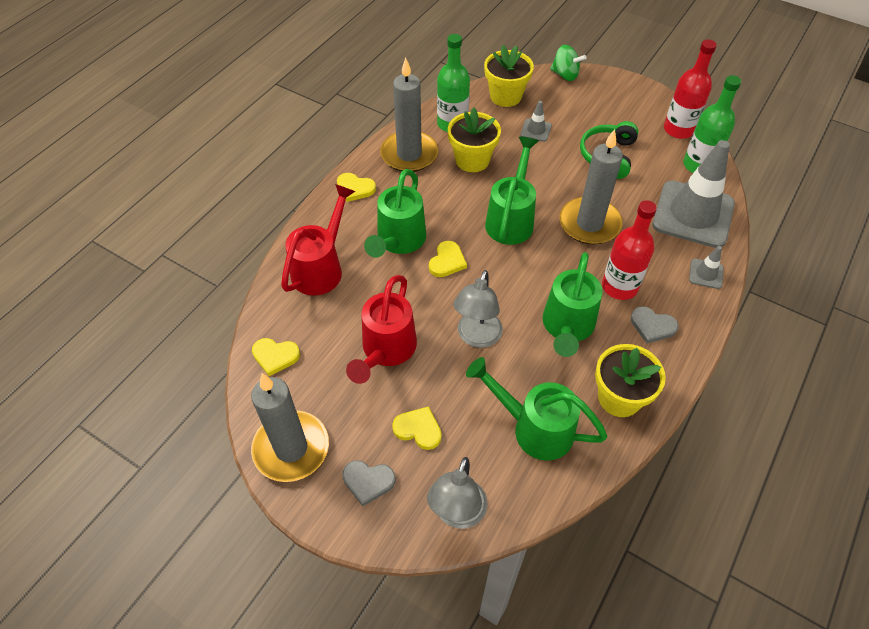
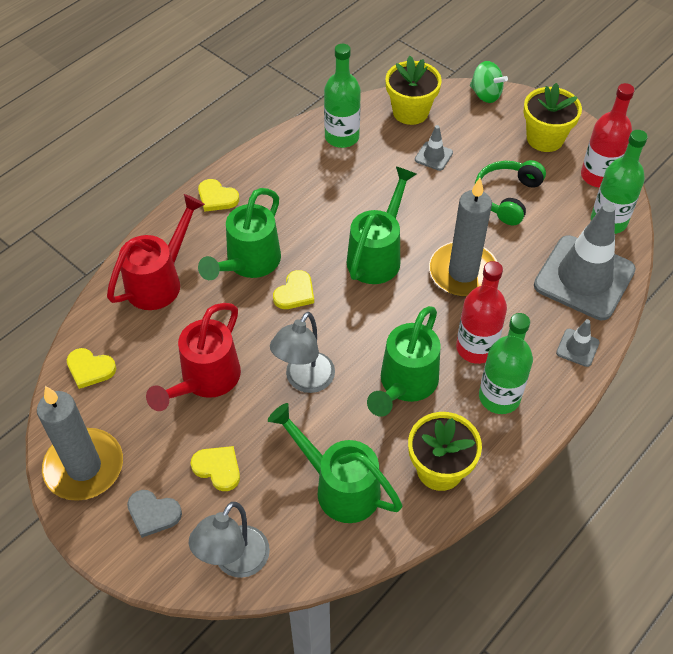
camera: 10 degrees right, 0 degrees up
(409, 154) = (285, 166): grey candle -> none
(472, 160) = (353, 182): yellow flower pot -> yellow flower pot (545, 138)
(652, 326) = (499, 397): grey heart -> green bottle

